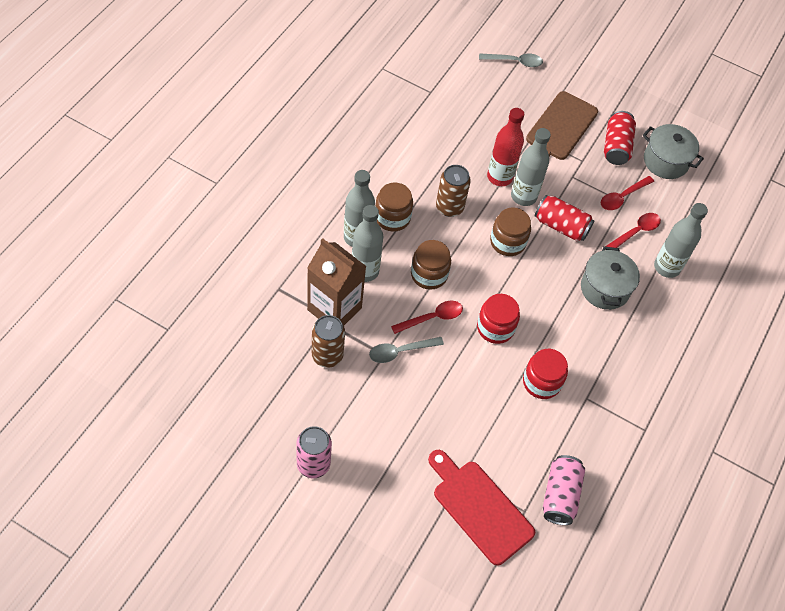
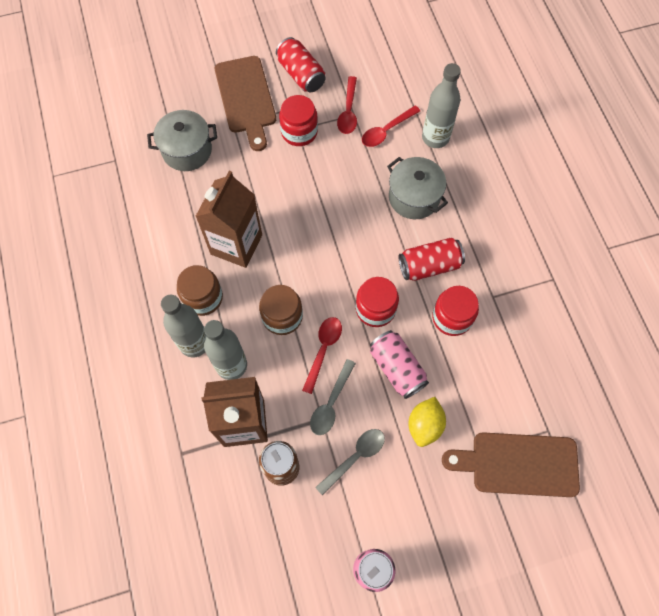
camera: 40 degrees left, 10 degrees up
(445, 423) = (424, 425): none -> yellow lemon
(449, 207) = (236, 244): brown can -> brown carton
(479, 508) = (518, 464): red cutting board -> brown cutting board
(499, 177) = (246, 181): red bottle -> none
(507, 242) = (309, 229): brown jar -> none
(515, 62) = (152, 73): grey spoon -> grey spoon (355, 457)
(523, 196) = (280, 180): grey bottle -> none
(560, 495) = (556, 391): pink can -> pink can (397, 368)
(561, 226) = (332, 178): red can -> red can (429, 266)
(572, 179) = (299, 132): none -> red jar
(635, 232) = (386, 131): red spoon -> red spoon turned 135 degrees counterclockwise
(665, 161) = (347, 54): grey pot -> grey pot (187, 150)

